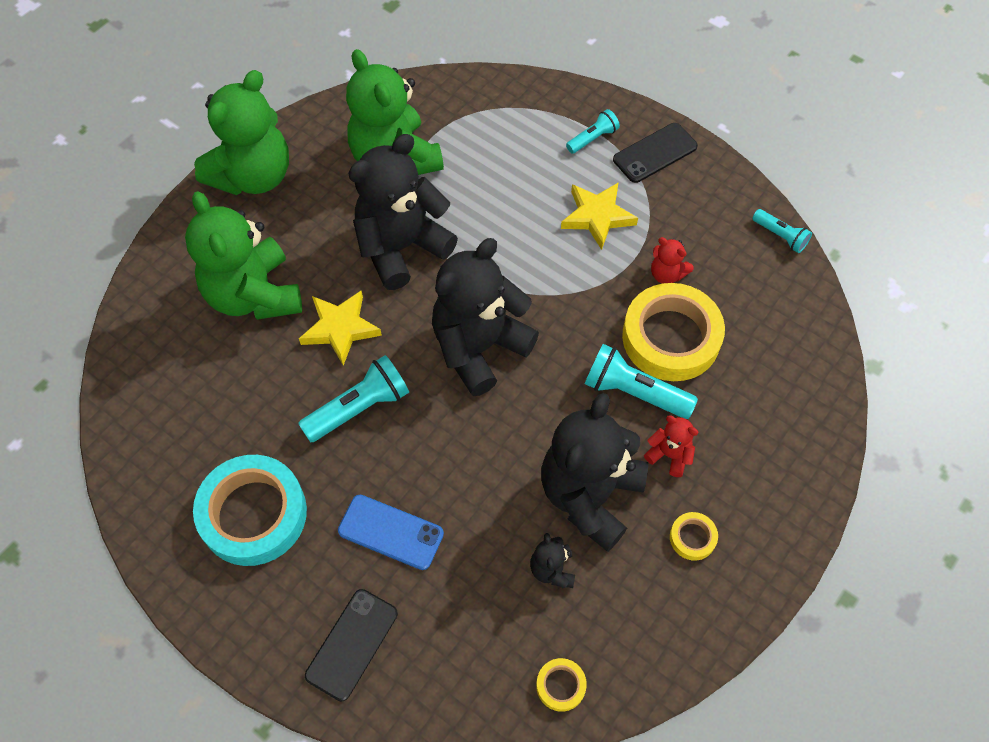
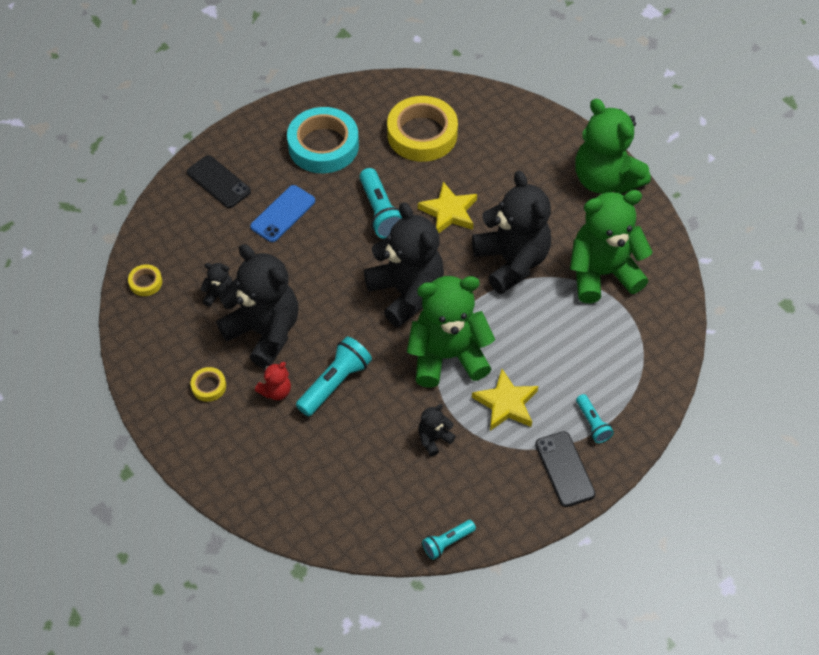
camera: 105 degrees right, 5 degrees down
(254, 295) = (493, 167): green teddy bear -> green teddy bear (447, 356)
(667, 274) = (434, 439): red teddy bear -> black teddy bear
(671, 337) = (373, 423): yellow tape -> yellow tape (422, 134)

